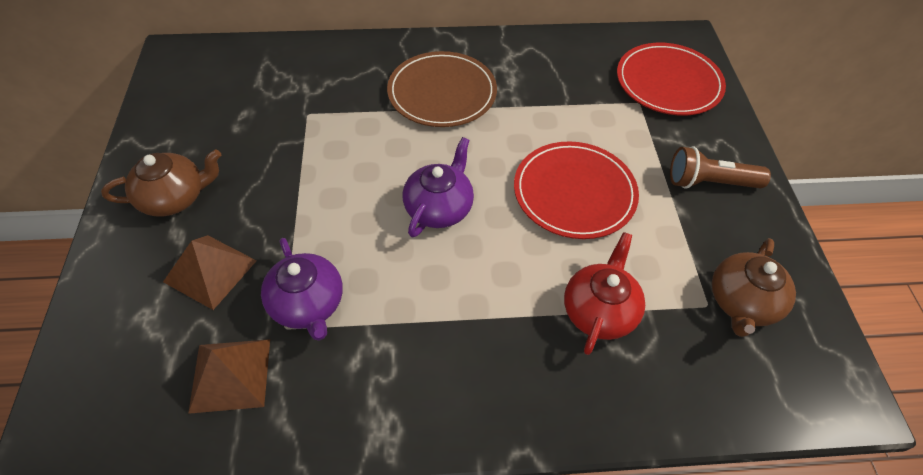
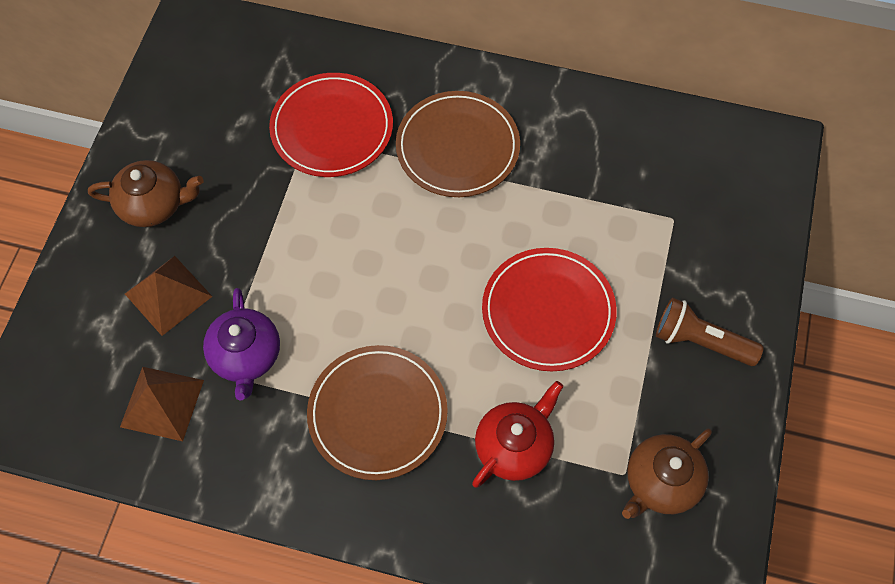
camera: 20 degrees right, 10 degrees up
(439, 208) = (403, 289): purple teapot -> none
(458, 320) = (377, 414): none -> brown plate
(668, 83) = (722, 201): red plate -> red plate (332, 128)

